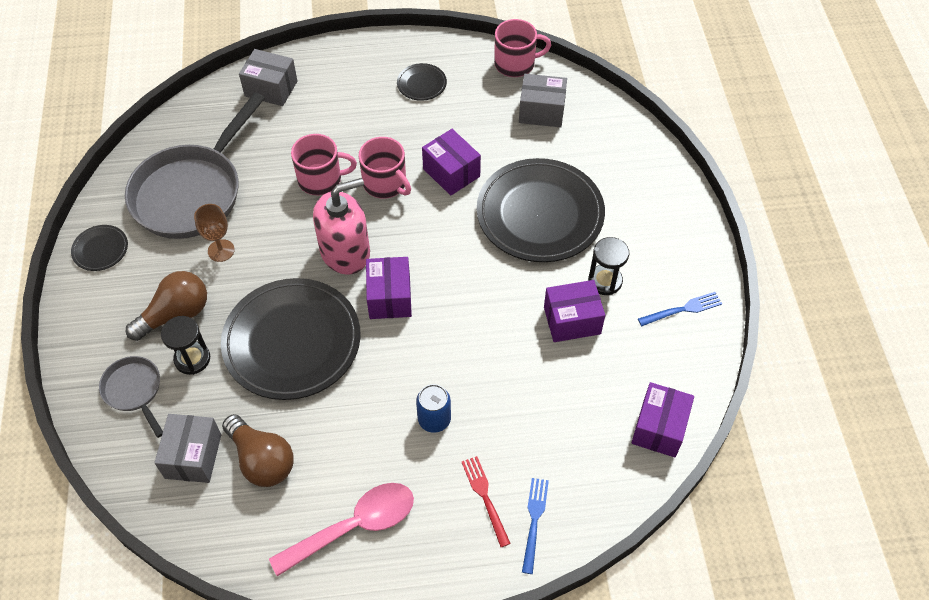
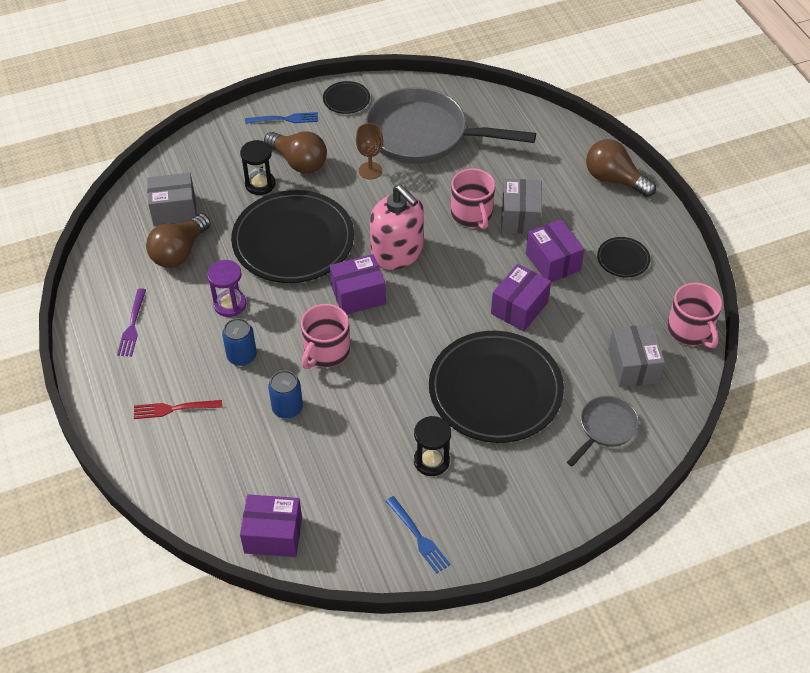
camera: 75 degrees right, 5 degrees down
(134, 391) = (223, 159): grey pan -> grey pan (605, 428)
(271, 88) = (563, 152): grey box -> grey box (520, 217)
(323, 62) = (614, 179): none -> brown light bulb
(354, 526) = (132, 325): pink spoon -> purple fork
(359, 419) = (230, 304): none -> purple hourglass
(385, 183) = (485, 261): pink mug -> pink mug (326, 351)
(485, 497) = (174, 409): red fork -> red fork turned 150 degrees counterclockwise
(513, 388) = (287, 408): none -> blue can
(534, 521) = (158, 449): blue fork -> blue fork (285, 119)
(572, 320) = (375, 441): purple box -> purple box (553, 262)

